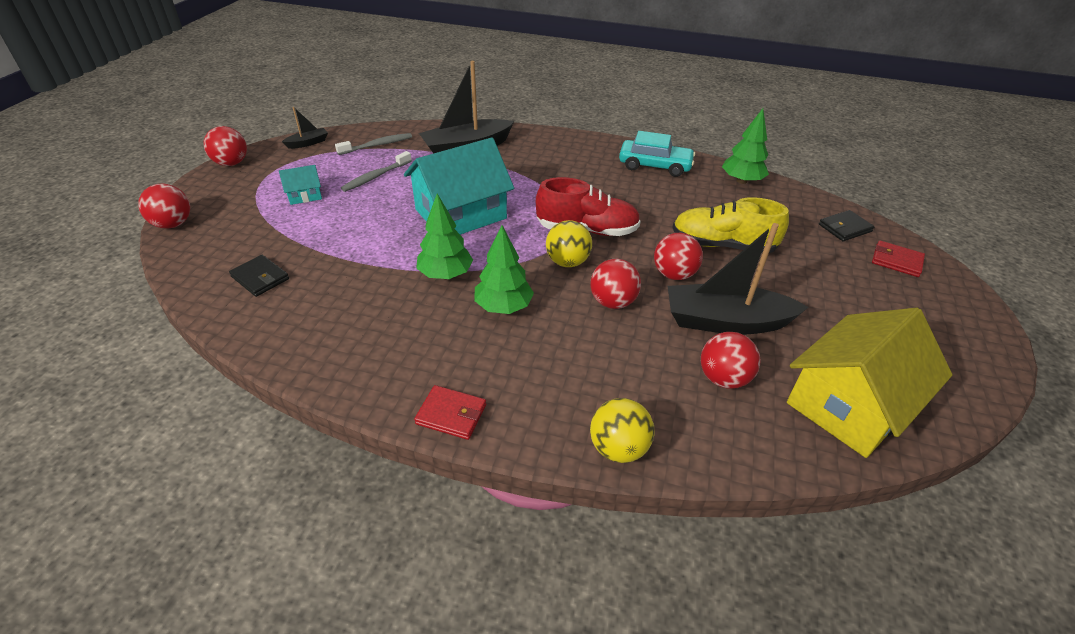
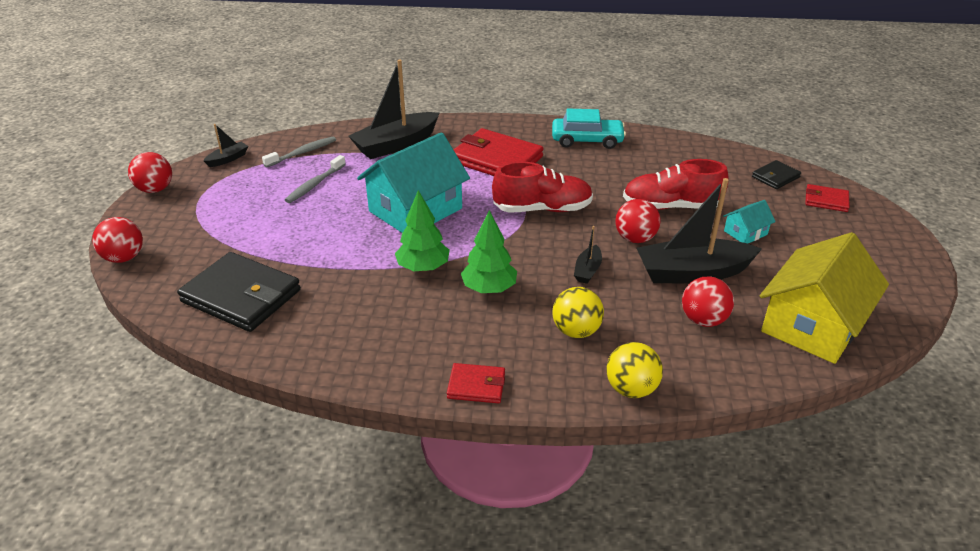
camera: 10 degrees left, 5 degrees down
(260, 278) = (241, 296): black wallet -> black wallet, size x2.00
(304, 195) = (249, 212): turquoise house -> turquoise house (745, 233)
(558, 174) = (496, 159): none -> red wallet
(567, 262) = (534, 241): yellow ball -> yellow ball (576, 331)
(612, 302) = (587, 270): red ball -> black boat
(722, 245) = (671, 206): yellow shoe -> red shoe
(741, 181) = (672, 145): green tree -> none

